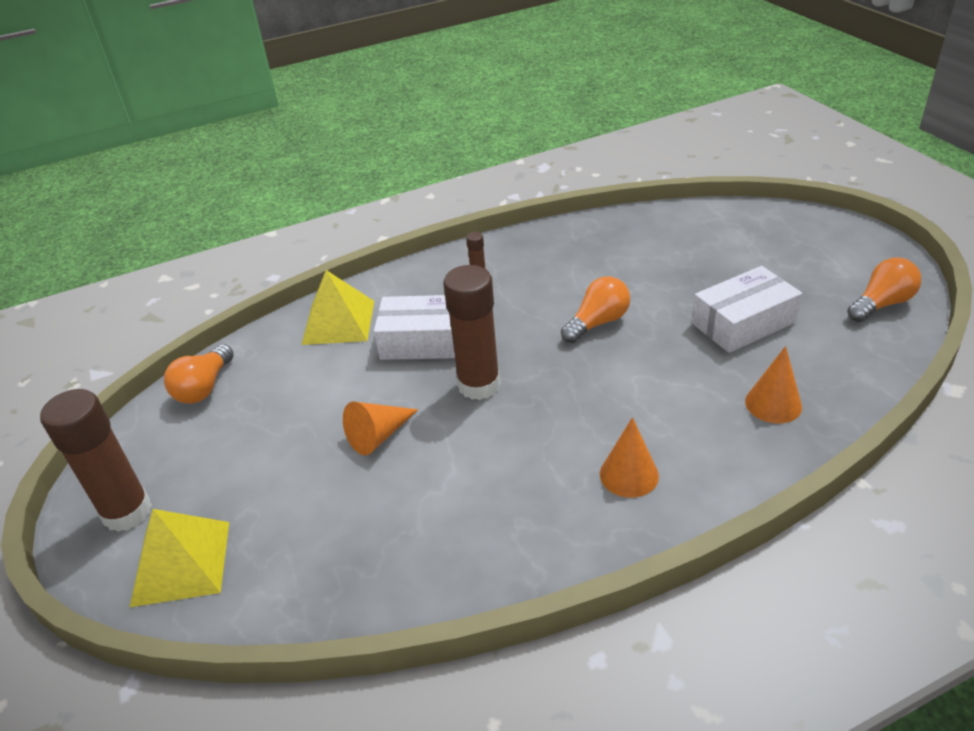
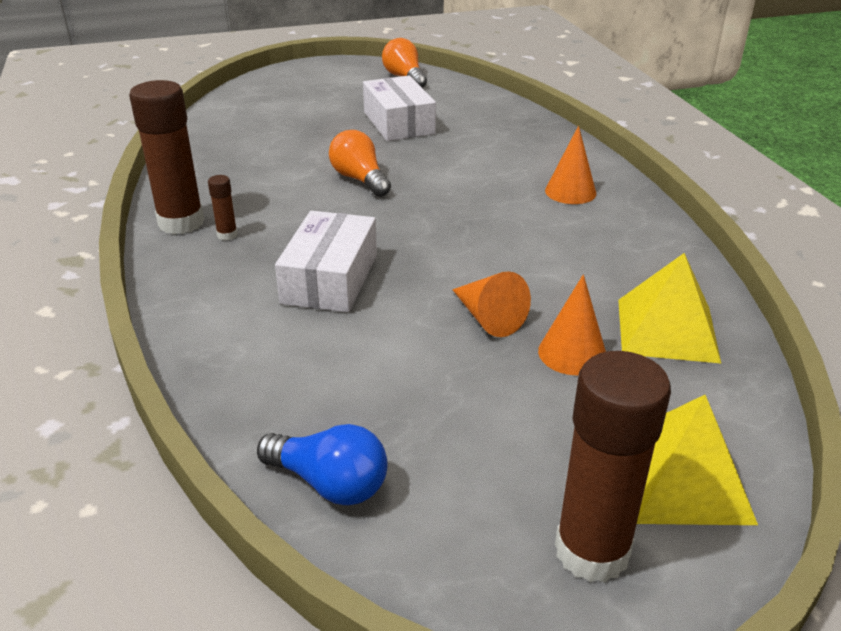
camera: 85 degrees left, 5 degrees down
(204, 387) = (329, 483): orange light bulb -> blue light bulb
(338, 322) = (245, 345): yellow pyramid -> yellow pyramid (667, 330)
(479, 385) = (427, 250): brown glue stick -> brown glue stick (181, 223)
(773, 404) = (503, 129): orange cone -> orange cone (572, 353)

